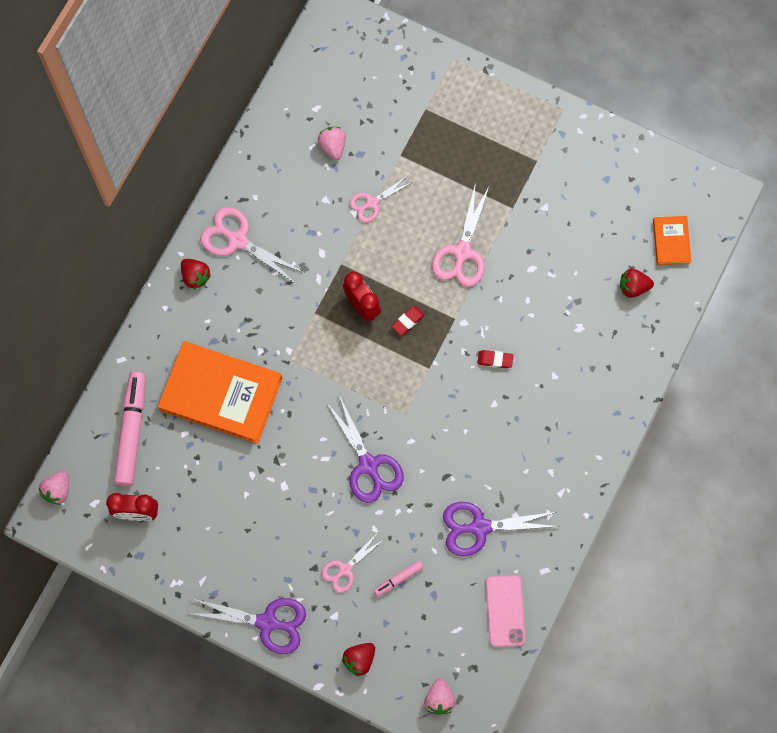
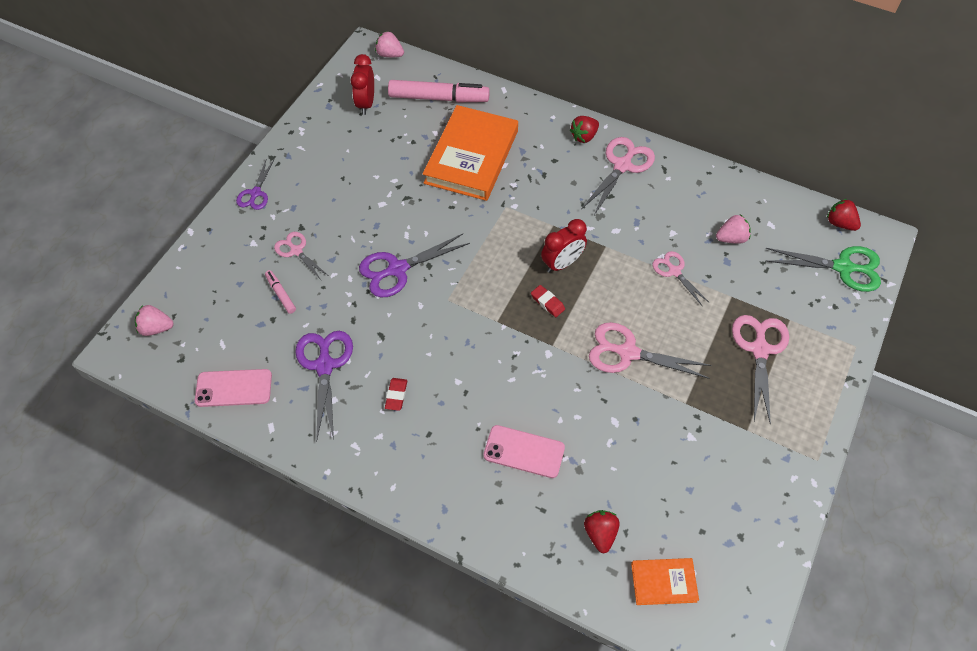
camera: 90 degrees right, 15 degrees down
(267, 622) = (255, 193): purple scissors -> purple scissors, size x0.61
(359, 660) = (208, 262): red strawberry -> red strawberry (840, 223)
(368, 53) = (843, 267): none -> green scissors
(457, 139) = (760, 349): none -> pink scissors
(495, 360) = (507, 383): red eraser -> red eraser (396, 395)
(562, 346) = (524, 452): none -> pink phone

